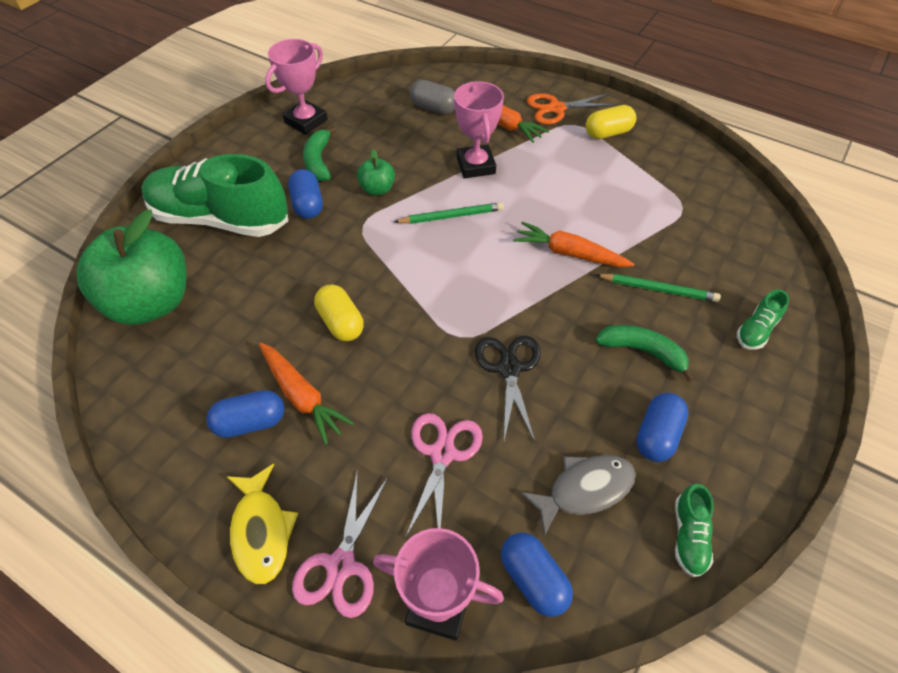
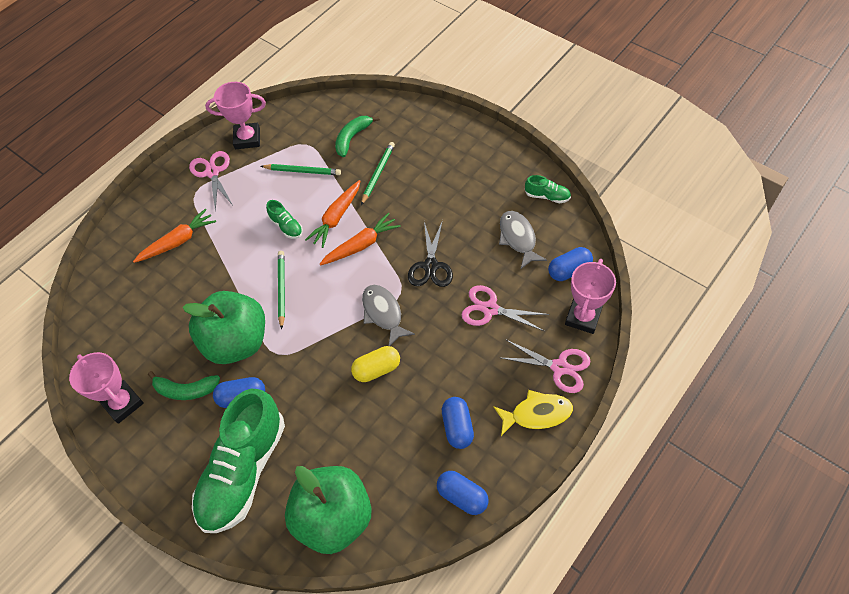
camera: 80 degrees left, 5 degrees up
(302, 396) = (439, 394): orange carrot -> orange carrot (361, 245)
(377, 189) = (236, 342): green apple -> green apple, size x2.25
(425, 320) = (383, 313): none -> grey fish
(433, 108) = (138, 293): grey capsule -> none
(476, 166) = (226, 267): pink trophy -> pink trophy (247, 138)
(509, 368) = (430, 266): black scissors -> black scissors turned 90 degrees counterclockwise
(556, 108) = (170, 202): orange scissors -> none
(608, 133) = (212, 172): yellow capsule -> pink scissors
(636, 210) = (302, 171): none -> green pencil
(643, 351) = (426, 192): green banana -> green banana (352, 138)
(657, 435) = (486, 197): blue capsule -> blue capsule (462, 496)
(756, 330) = (418, 132): green shoe -> green shoe (286, 226)

